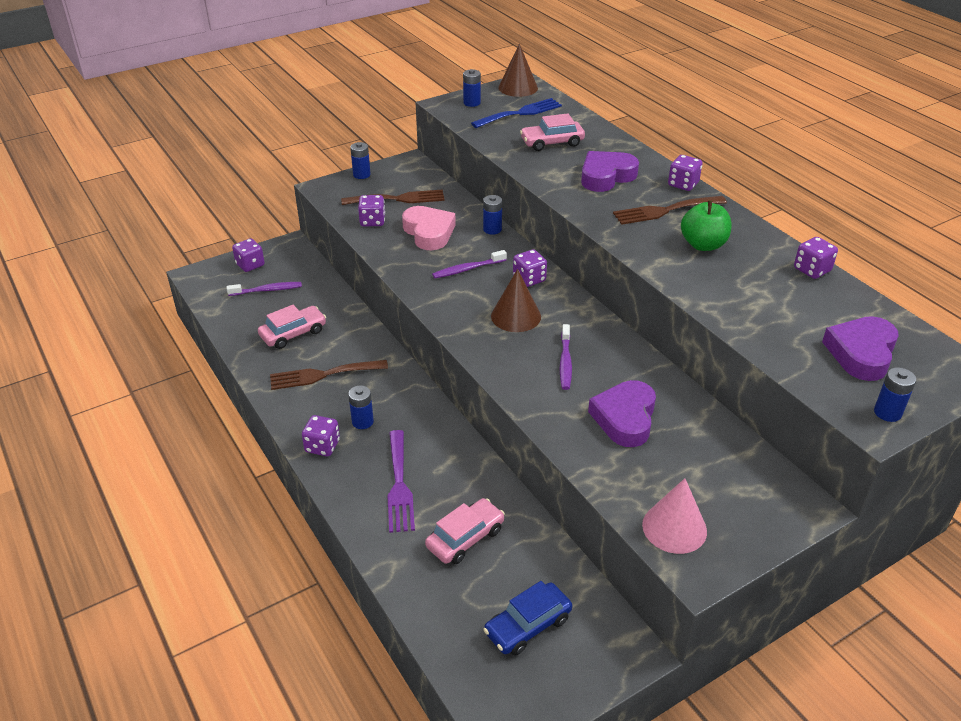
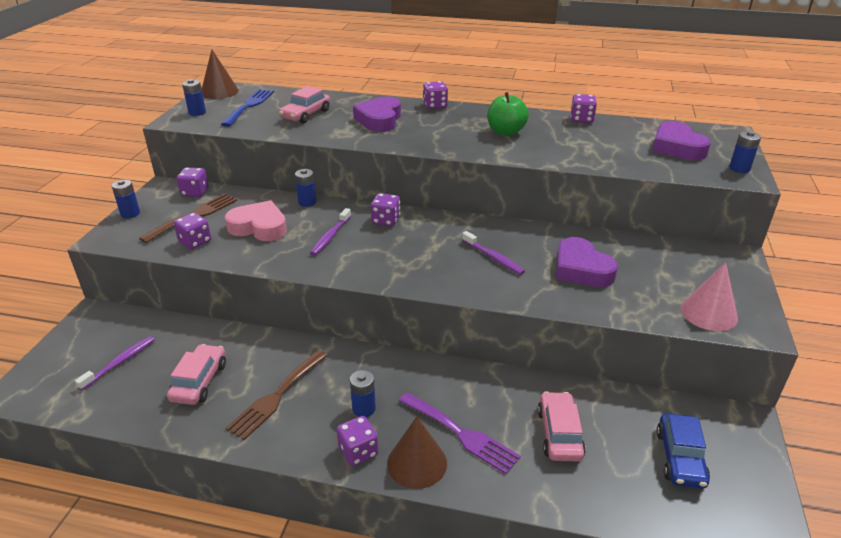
camera: 45 degrees left, 5 degrees down
(250, 265) = (69, 352): purple dice -> purple dice (195, 192)
(516, 316) = (415, 248): brown cone -> brown cone (417, 463)
(665, 211) = (451, 123): brown fork -> none

